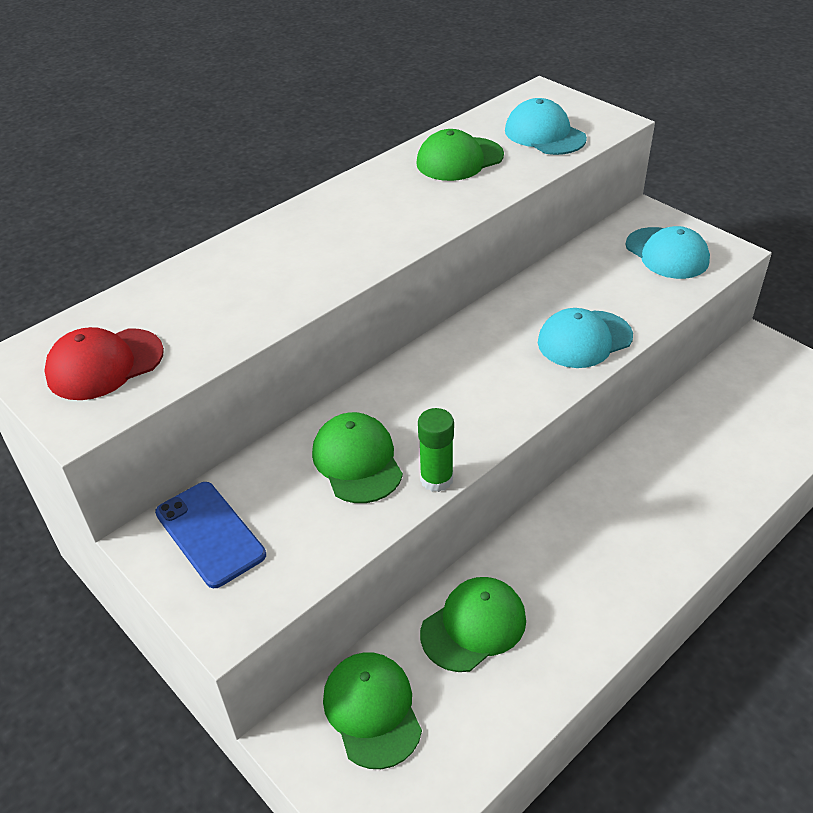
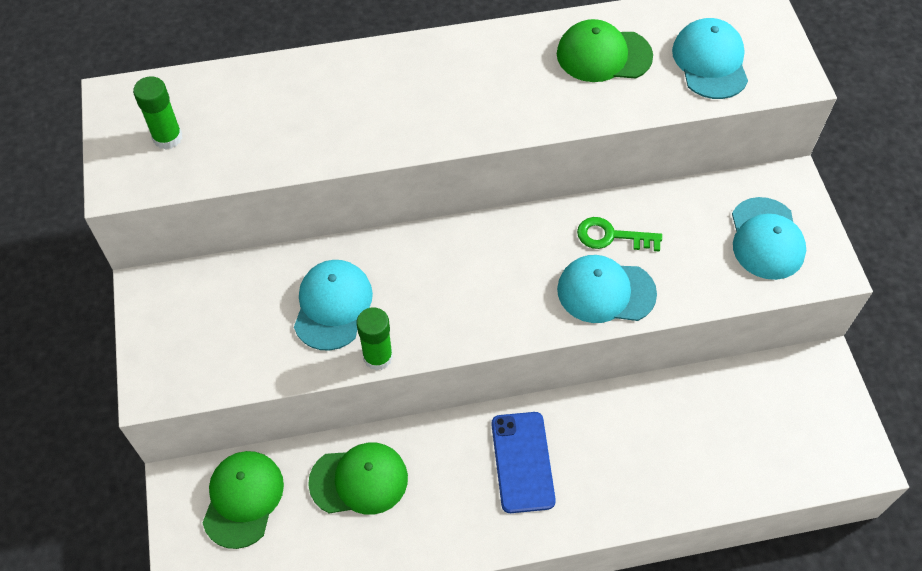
camera: 30 degrees right, 15 degrees up
(105, 364) = (167, 137): red cap -> green glue stick
(210, 534) = (188, 308): blue phone -> blue phone (522, 462)
(357, 461) = (332, 306): green cap -> turquoise cap
(552, 302) = (611, 236): none -> green key

